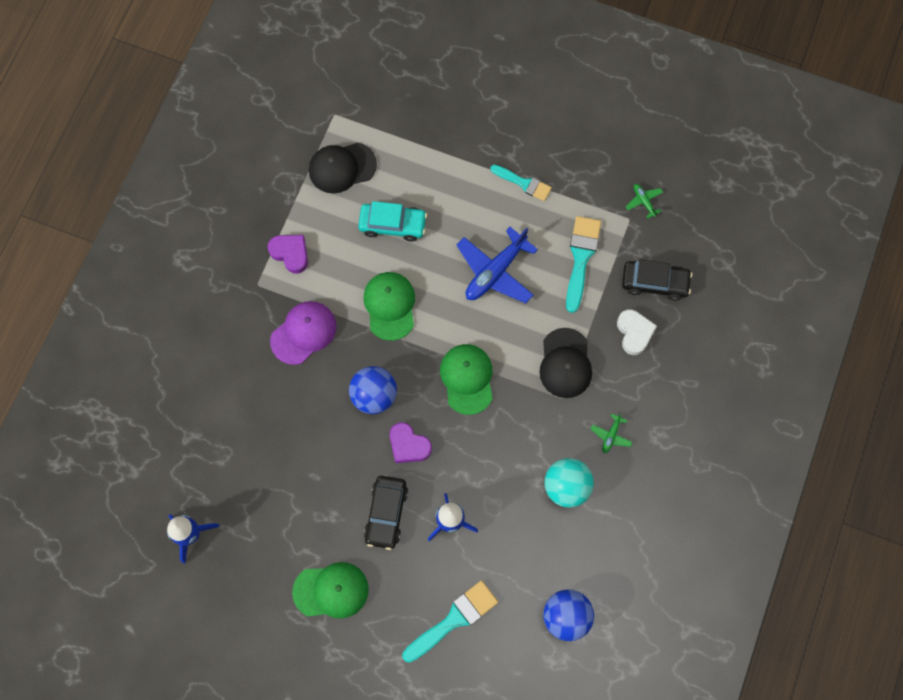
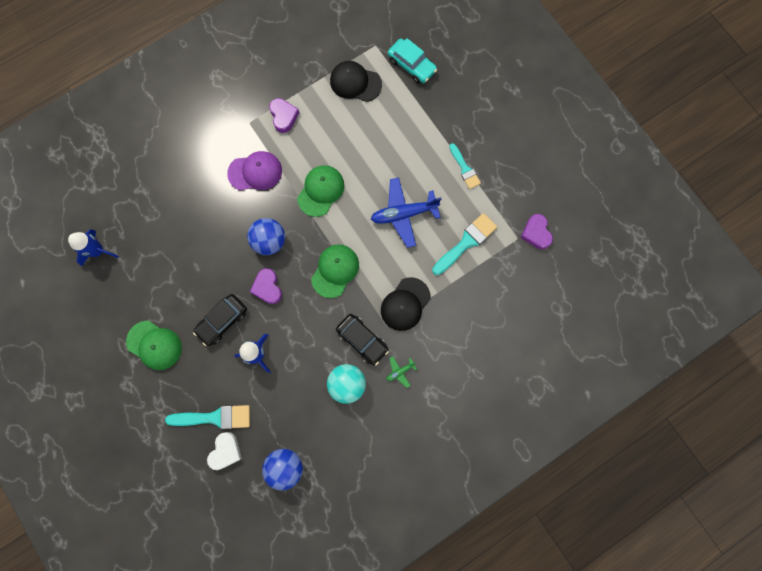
camera: 35 degrees right, 5 degrees up
(393, 225) = (360, 140): turquoise car -> turquoise car (411, 65)
(634, 333) = (465, 315): white heart -> white heart (225, 451)
(644, 201) = (536, 233): green plane -> purple heart
(654, 282) = (503, 291): black car -> black car (362, 340)

